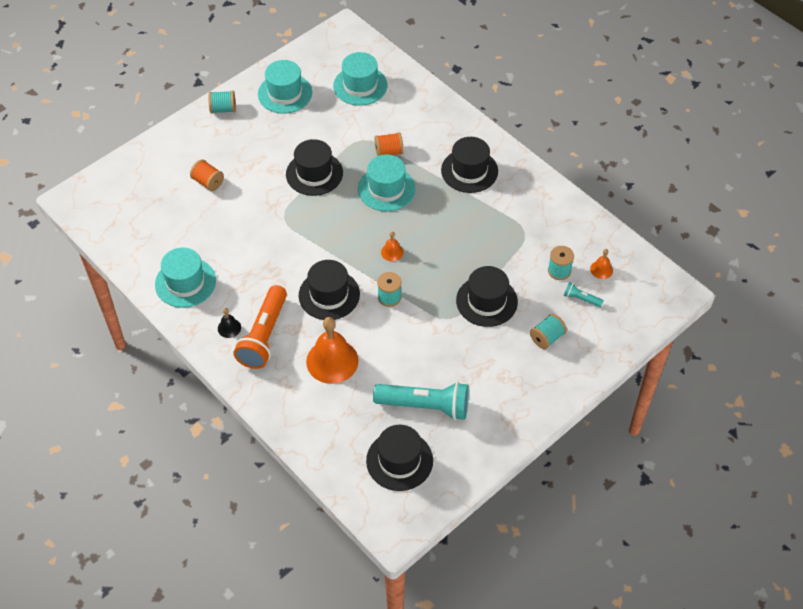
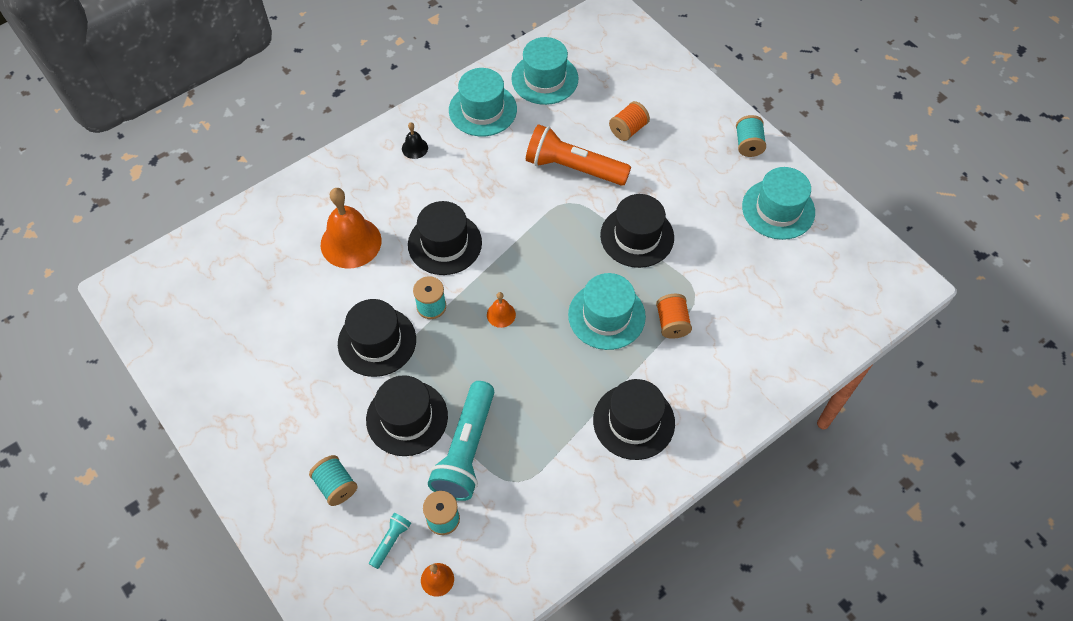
camera: 95 degrees right, 5 degrees up
(264, 336) = (398, 179): orange flashlight -> orange flashlight (573, 168)
(360, 85) = (796, 296): turquoise hat -> turquoise hat (544, 79)
(399, 460) = (204, 300): black hat -> black hat (377, 341)
(425, 406) = (268, 332): turquoise flashlight -> turquoise flashlight (466, 450)

